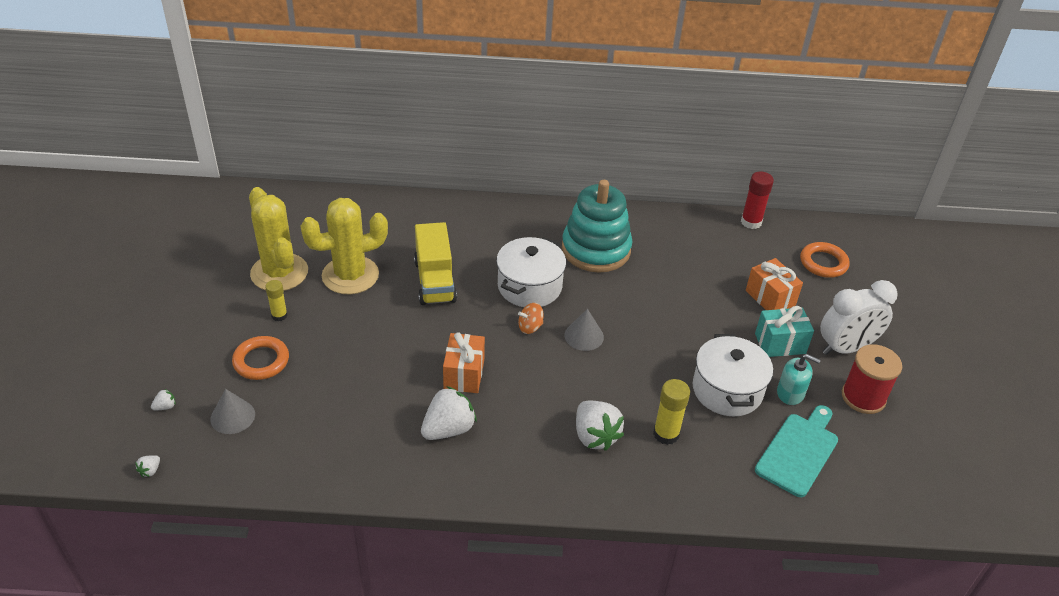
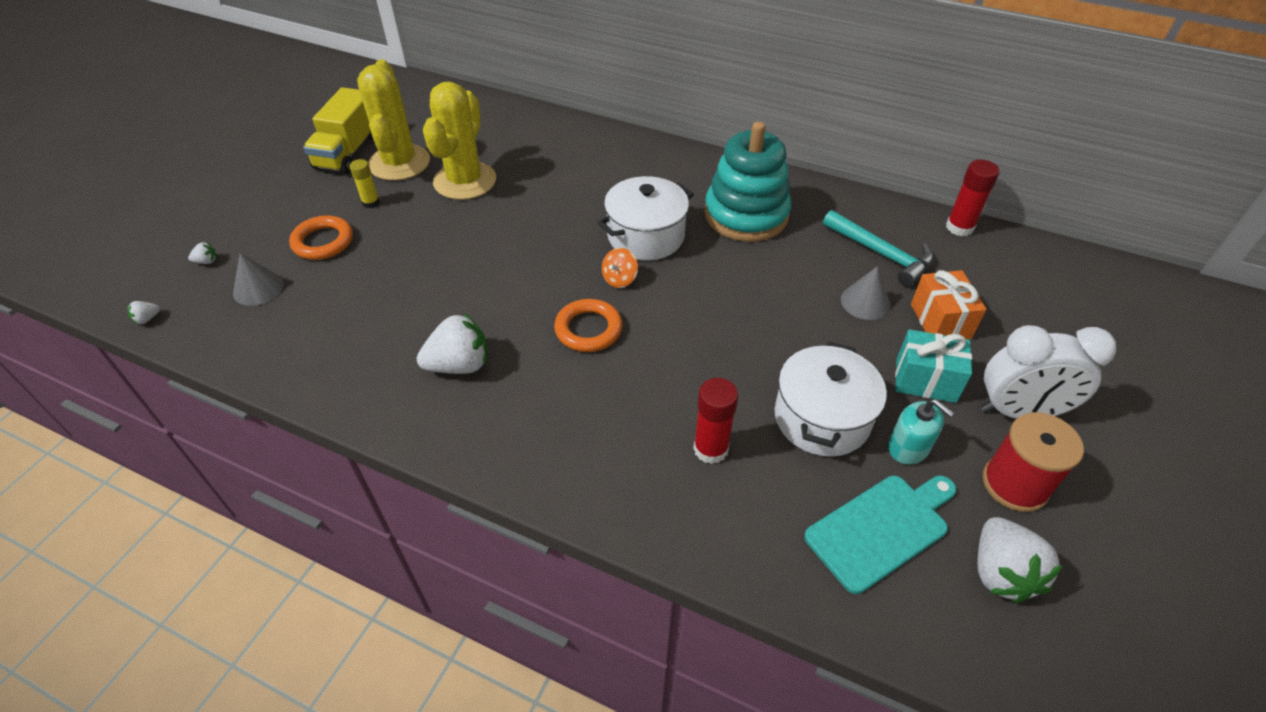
camera: 25 degrees right, 5 degrees up
(350, 275) = (465, 181): yellow cactus -> yellow cactus turned 75 degrees counterclockwise
(435, 281) = (546, 206): yellow truck -> yellow truck (348, 152)
(464, 374) = (514, 310): orange gift -> none
(530, 327) = (619, 279): orange spinning top -> orange spinning top turned 60 degrees counterclockwise
(584, 336) = (676, 305): grey cone -> grey cone (865, 302)
(595, 436) = (620, 424): white strawberry -> white strawberry (1000, 573)
(666, 434) = (710, 449): yellow glue stick -> red glue stick
(708, 257) = (881, 254): none -> turquoise hammer
(823, 263) = (1037, 297): orange ring -> orange ring (588, 329)

